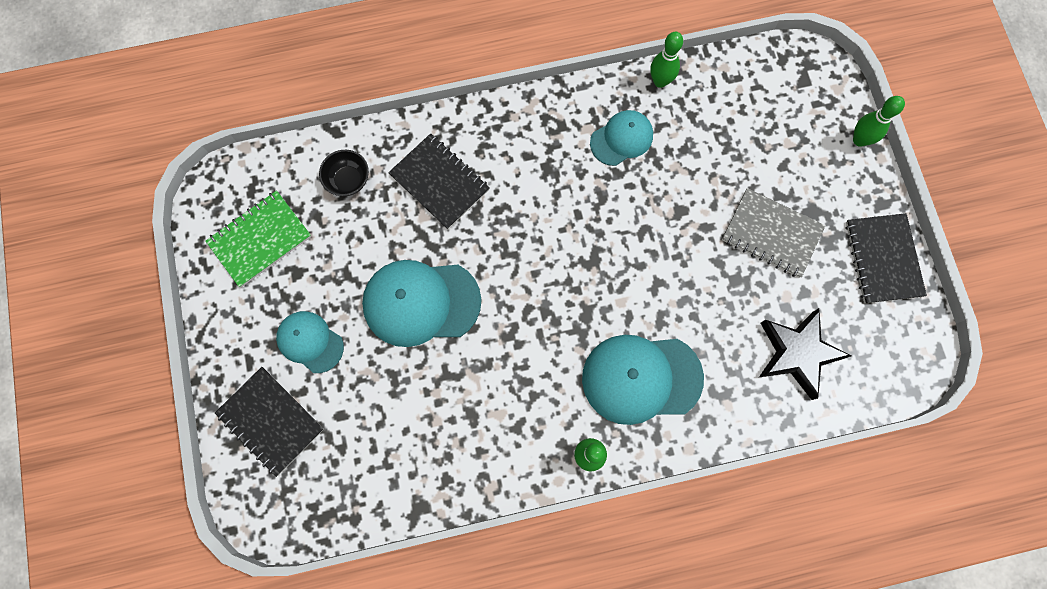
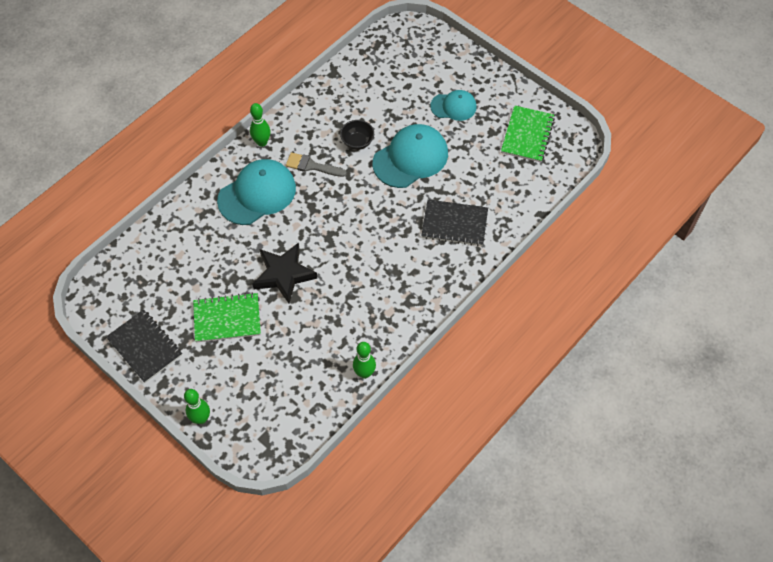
camera: 145 degrees right, 15 degrees down
(271, 421) = (440, 64): black notebook -> none
(348, 180) = (508, 193): black bowl -> black bowl (357, 142)
(548, 374) = (312, 166): none -> grey brush
(621, 139) = (363, 319): turquoise cap -> none
(771, 234) = (227, 319): grey notebook -> green notebook
(797, 353) = (171, 259): black star -> black star (284, 275)

